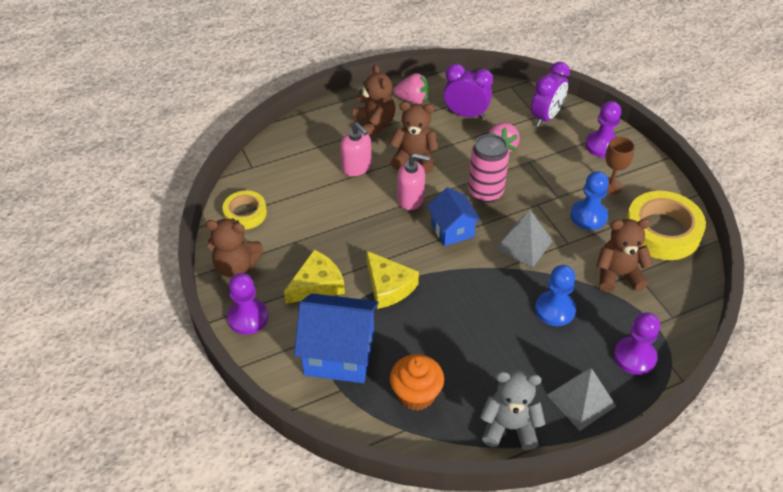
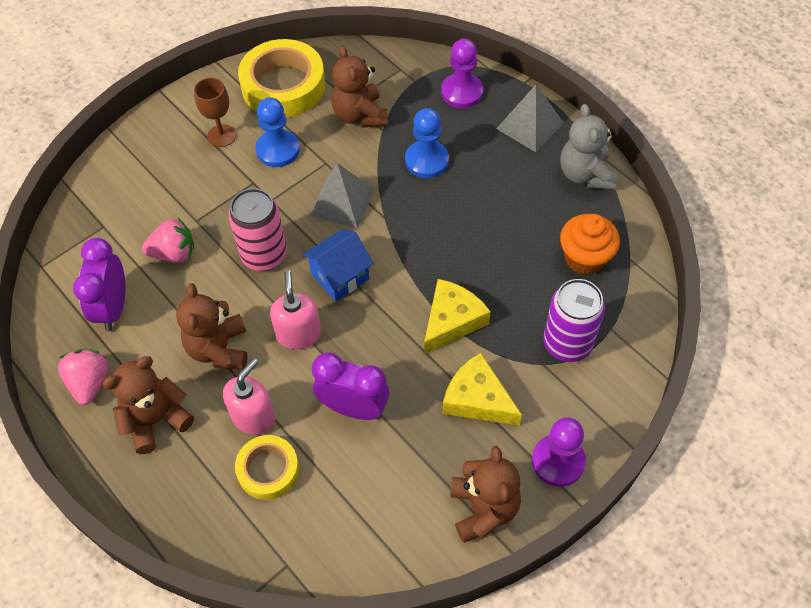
camera: 105 degrees left, 10 degrees up
(245, 213) = (385, 536): yellow tape -> yellow tape (268, 470)
(339, 354) = (567, 344): blue house -> purple can
(546, 117) = (104, 215): purple clock -> purple clock (353, 408)
(602, 145) = (151, 152): purple pawn -> none

